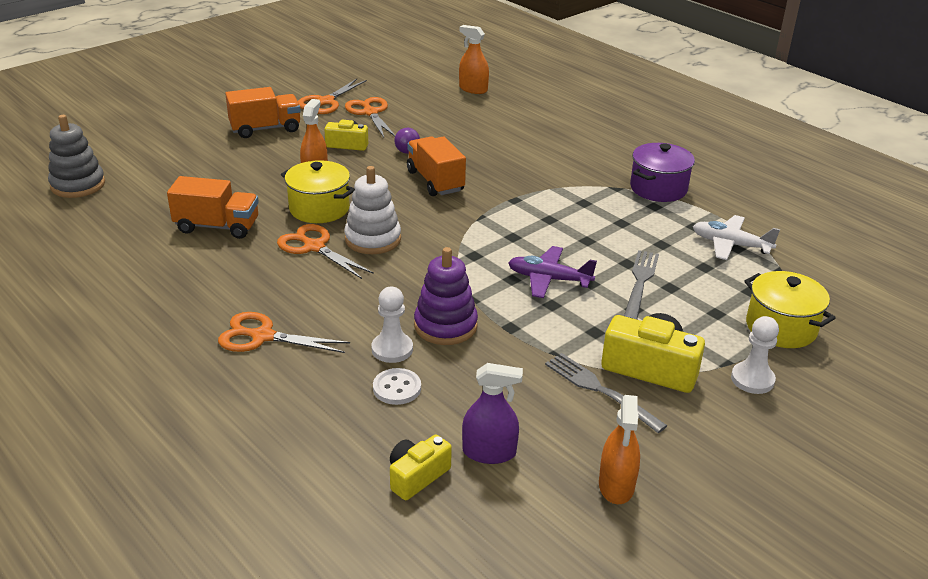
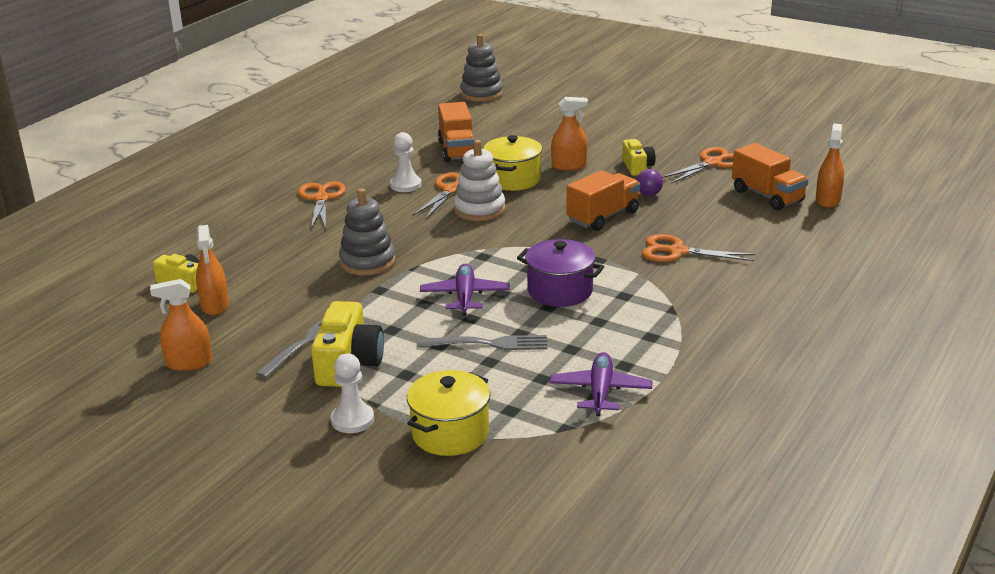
camera: 75 degrees right, 5 degrees down
(265, 129) = (633, 130): orange truck -> orange truck (767, 196)
(326, 102) = (713, 140): orange scissors -> orange scissors (677, 252)
(392, 349) = (326, 247): white pawn -> white pawn (405, 185)
(397, 388) = (279, 258): white button -> none
(445, 326) = (367, 262): purple stacking toy -> grey stacking toy
(489, 452) = (215, 305): purple spray bottle -> orange spray bottle
(658, 188) = (694, 335): purple pot -> purple pot (560, 291)
(730, 245) = (600, 391): white plane -> purple plane

